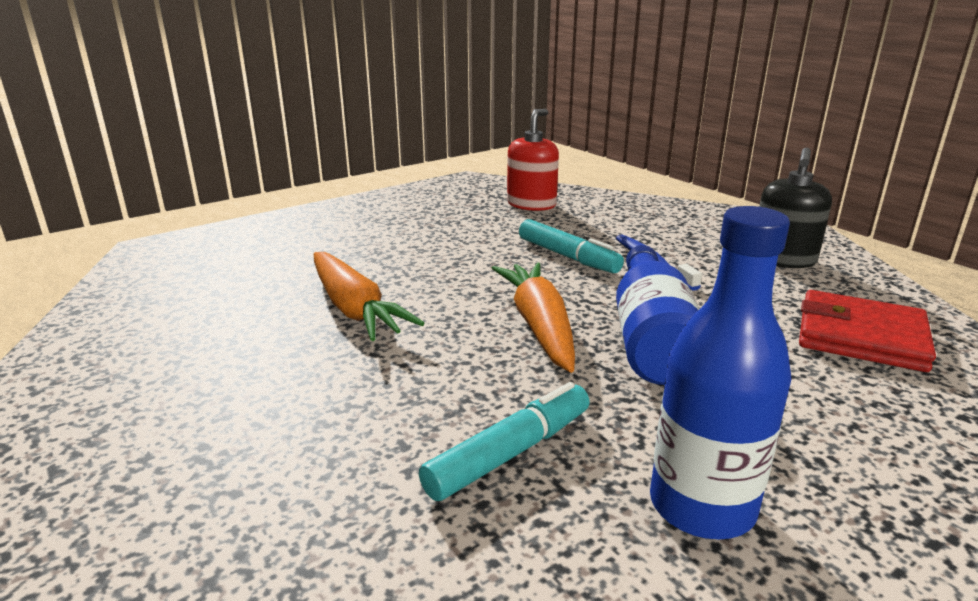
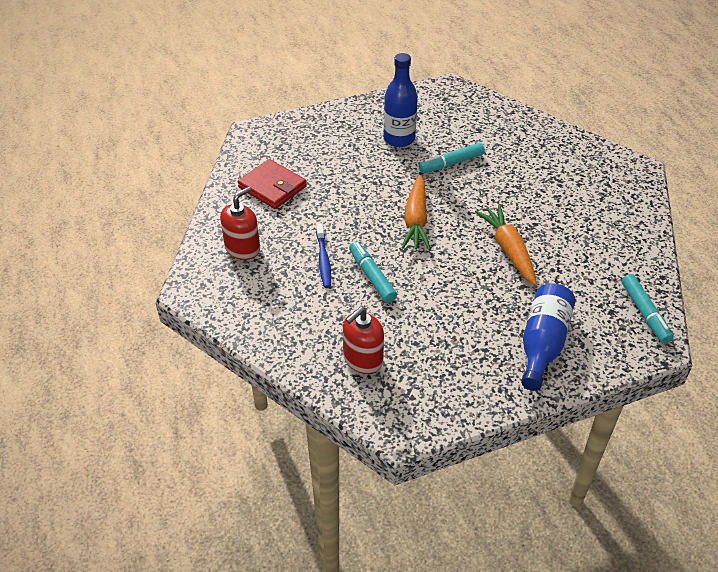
camera: 165 degrees left, 20 degrees up
(147, 270) = (644, 313): none -> turquoise marker
(651, 338) = (367, 203): blue bottle -> blue bottle (542, 344)
(783, 259) = (242, 248): black soap dispenser -> red soap dispenser

